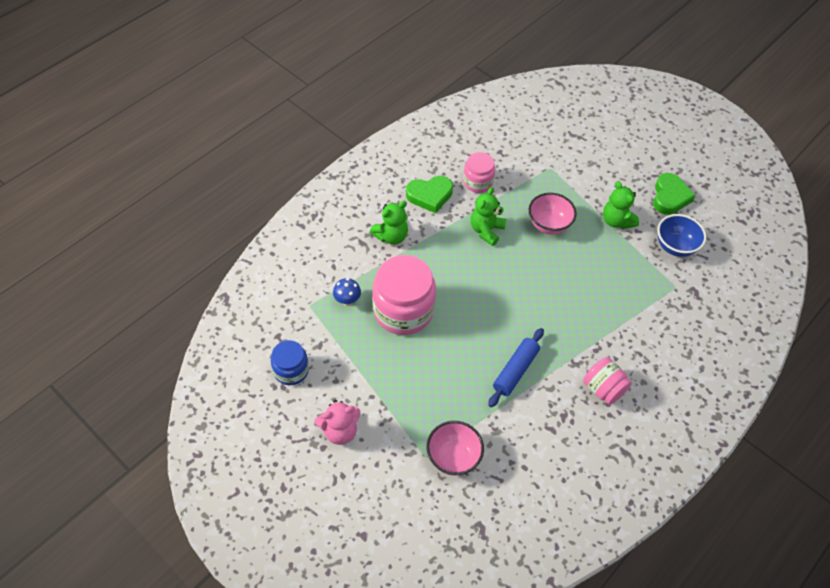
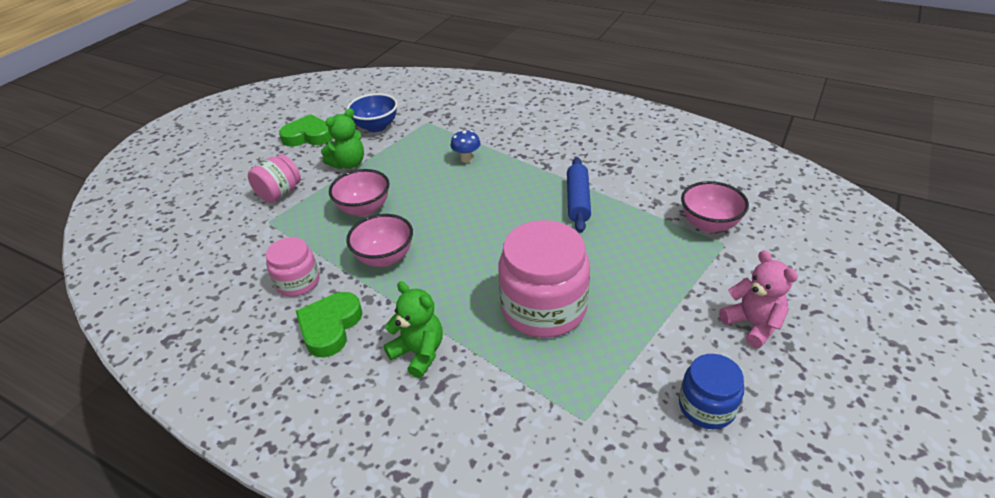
camera: 100 degrees left, 15 degrees down
(347, 301) = (555, 373): blue mushroom -> blue mushroom (466, 159)
(430, 195) = (330, 327): green heart -> green heart turned 135 degrees counterclockwise
(486, 230) = (385, 258): green teddy bear -> pink bowl
(515, 371) = (578, 201): blue rolling pin -> blue rolling pin turned 75 degrees clockwise
(603, 389) = (565, 146): pink jar -> pink jar (280, 193)

